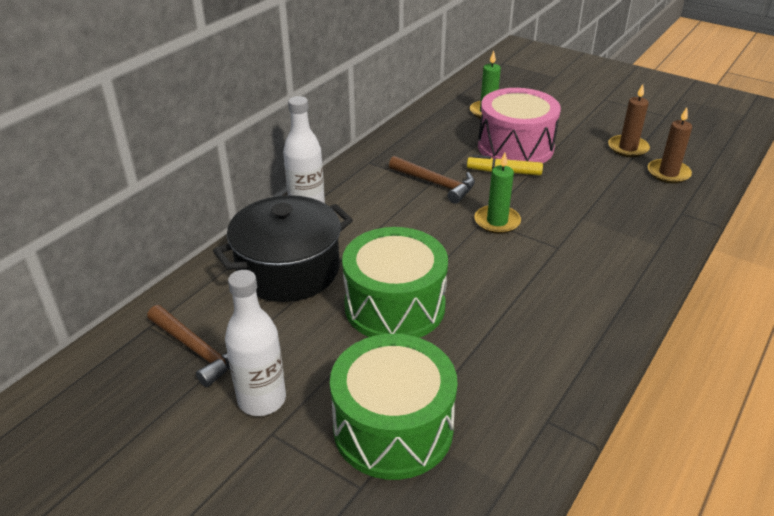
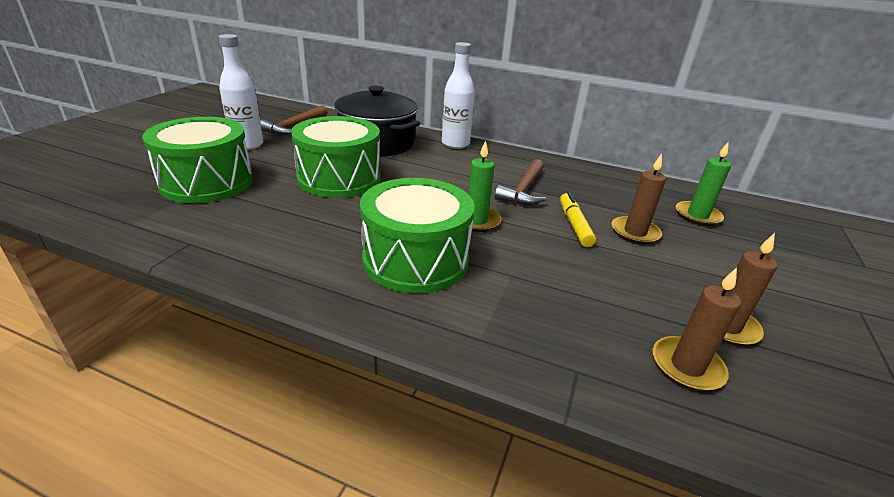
camera: 75 degrees right, 5 degrees down
(515, 147) = (635, 232): pink drum -> brown candle
(565, 264) = (416, 259): none -> green drum

